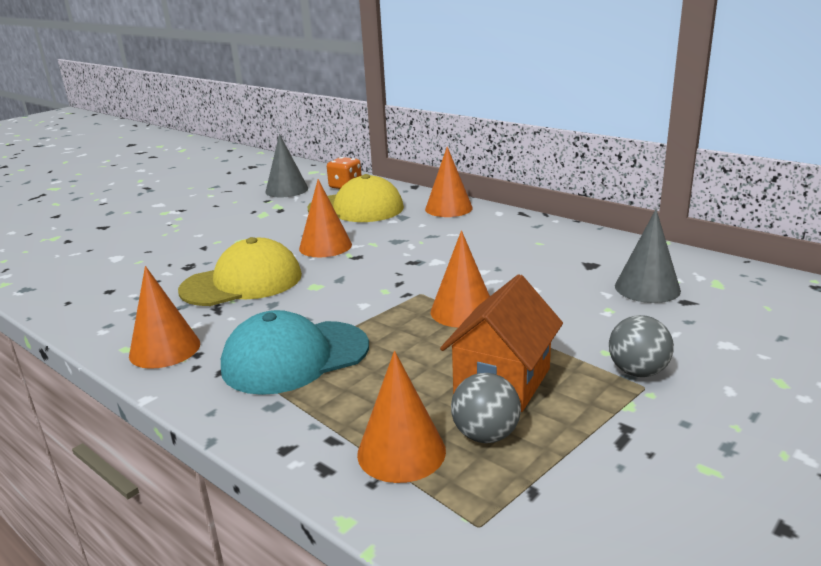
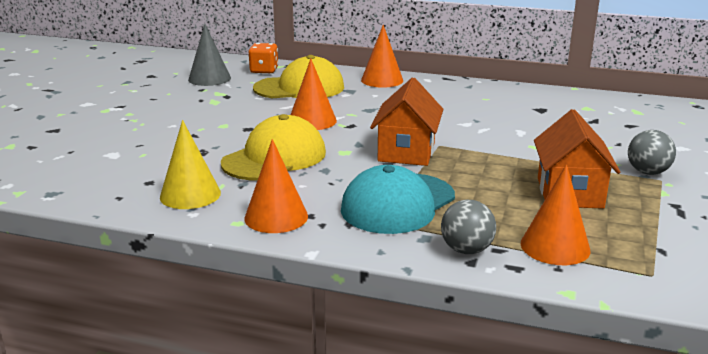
camera: 25 degrees left, 0 degrees up
(124, 310) = (190, 194): none -> yellow cone
(376, 296) = (406, 152): none -> orange house
(463, 311) = (487, 153): orange cone -> none
(485, 435) = (597, 226): grey ball -> grey ball (466, 250)
(647, 288) = (596, 120): grey cone -> none

